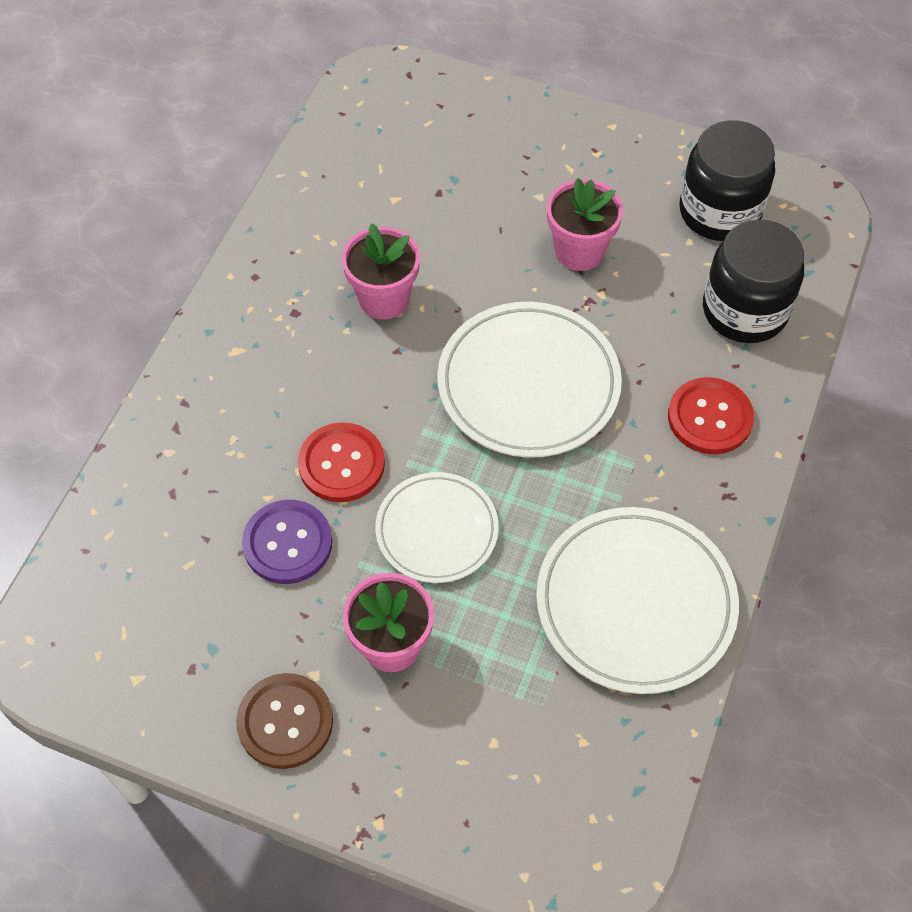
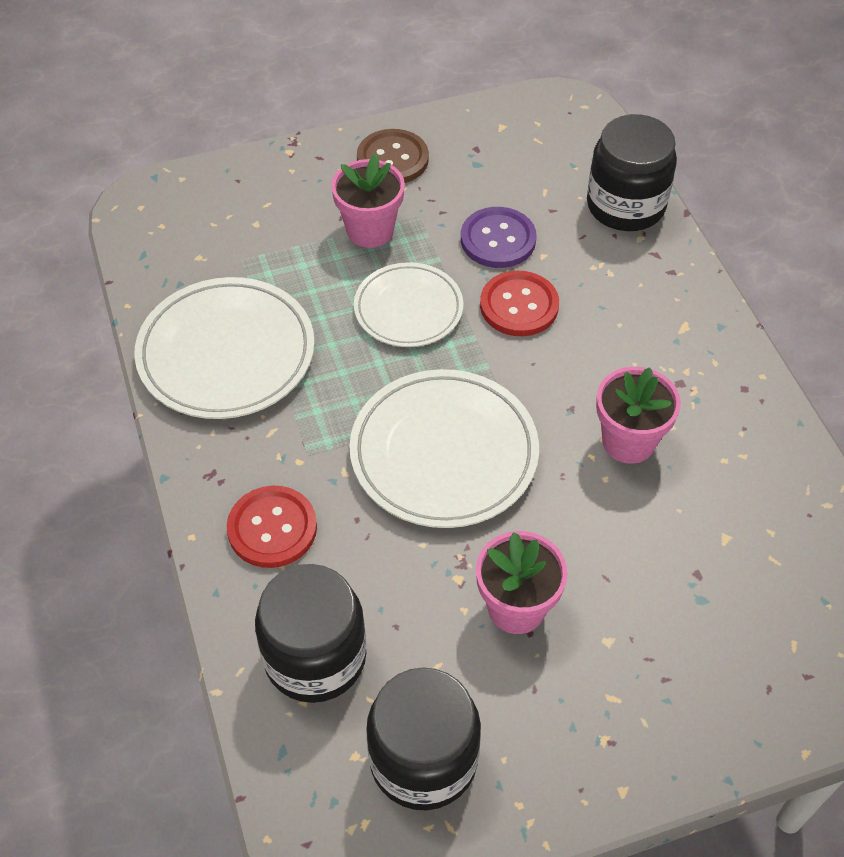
camera: 140 degrees right, 5 degrees down
(139, 493) = (625, 205): none -> black jar

